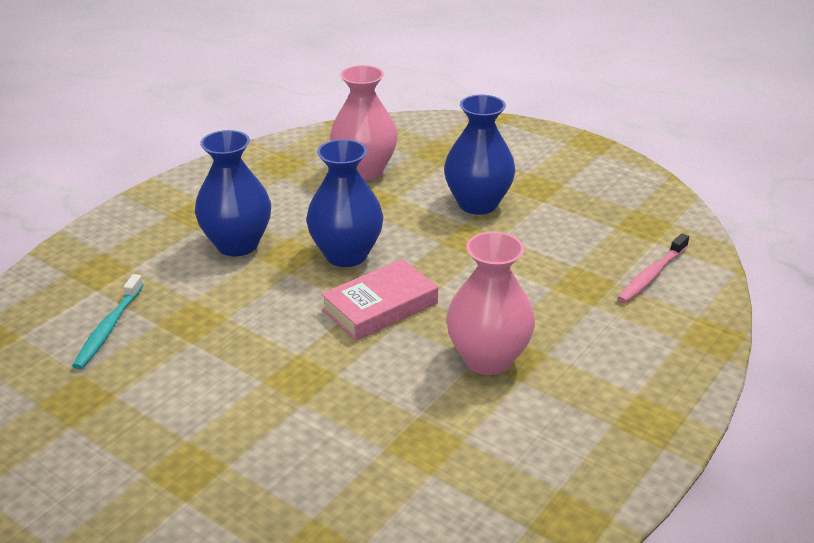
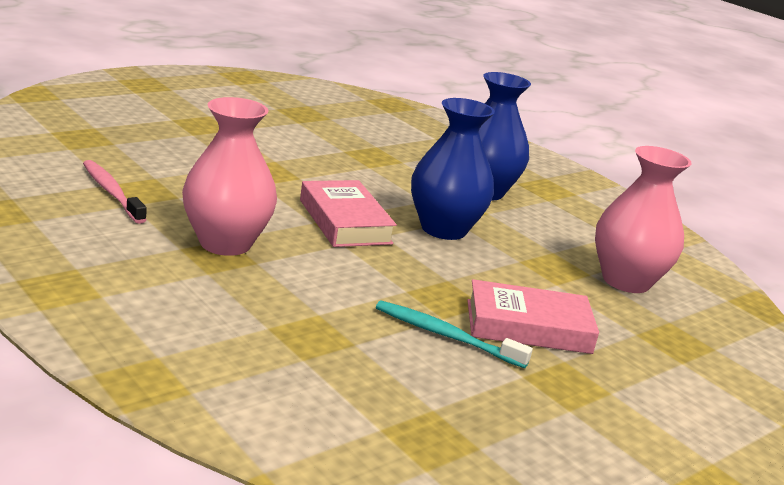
camera: 100 degrees right, 10 degrees down
(108, 328) = (380, 133): turquoise toothbrush -> turquoise toothbrush (446, 336)
(477, 204) = (528, 326): blue vase -> pink book
(651, 275) = (301, 391): pink toothbrush -> pink toothbrush (112, 192)

